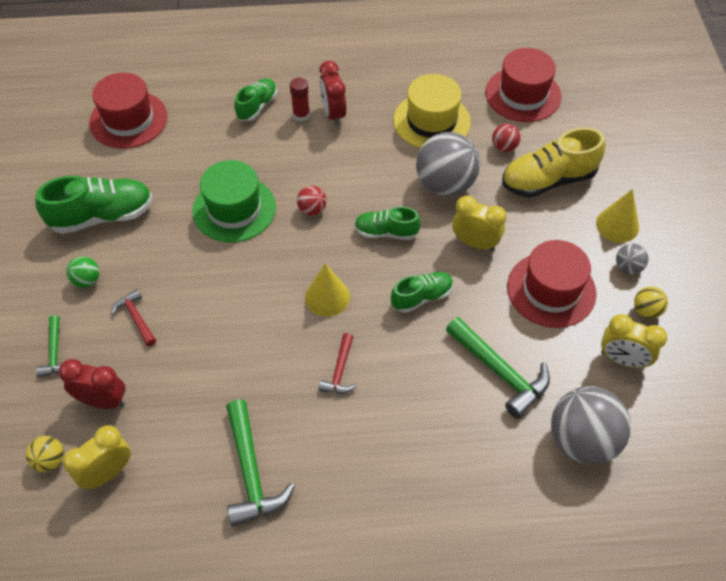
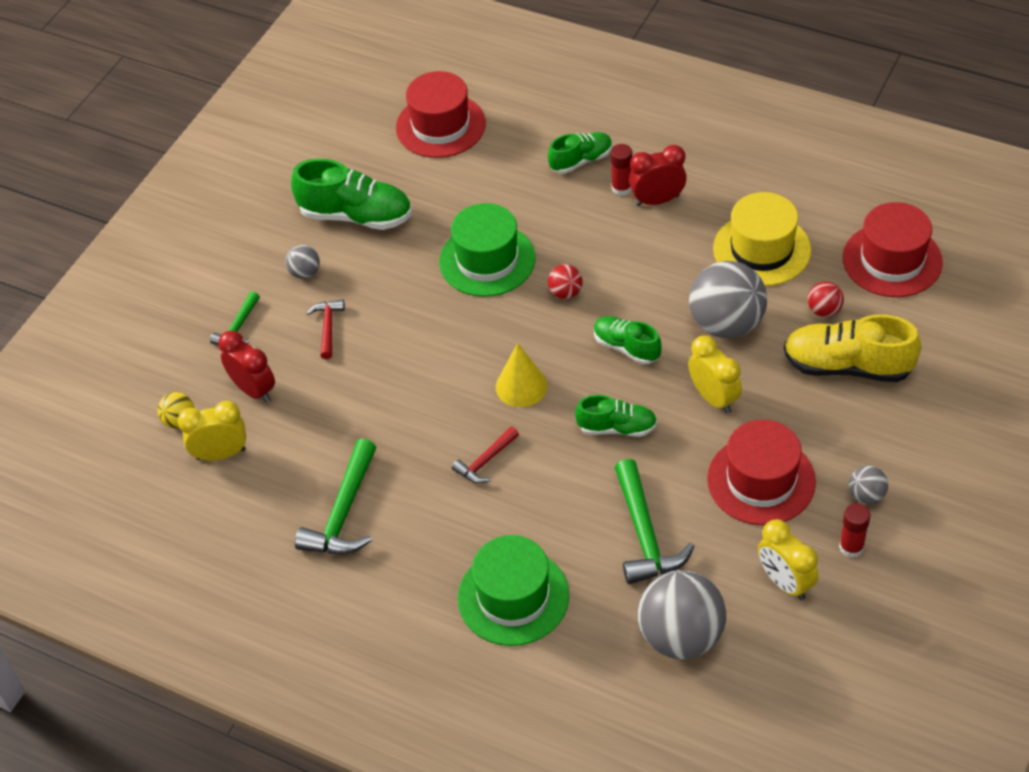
camera: 35 degrees right, 5 degrees down
(87, 280) = (305, 272): green ball -> grey ball
(333, 114) = (657, 200): red clock -> red clock turned 60 degrees clockwise
(437, 474) = (513, 597): none -> green hat
(617, 225) = (890, 446): yellow cone -> none
(646, 310) = (851, 547): yellow ball -> red glue stick

